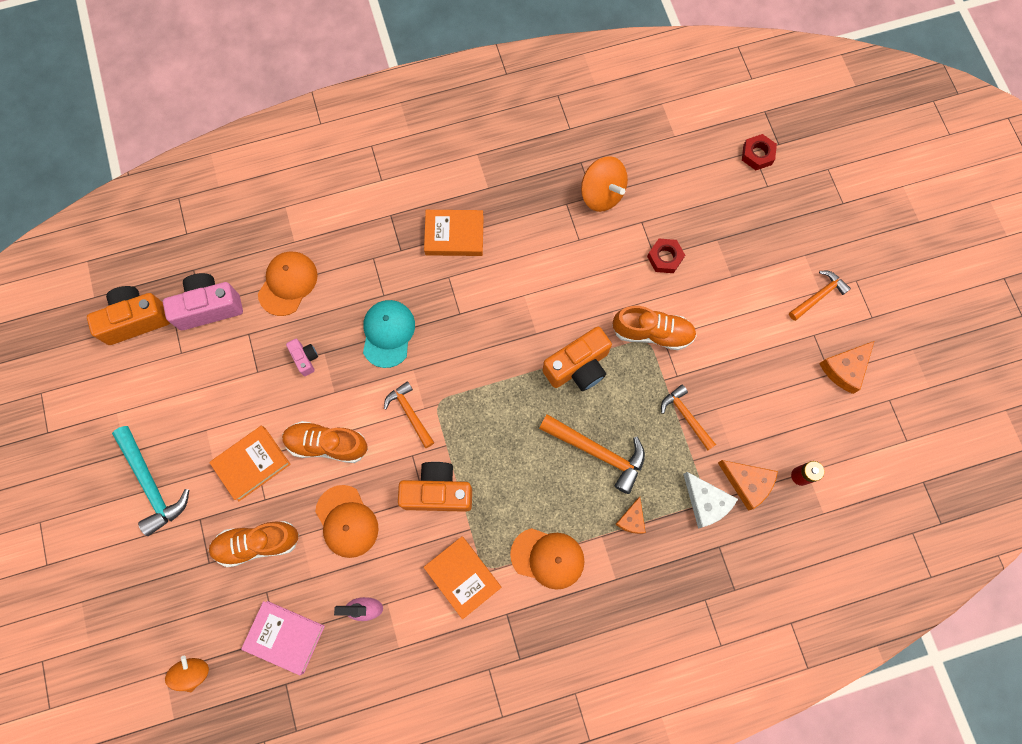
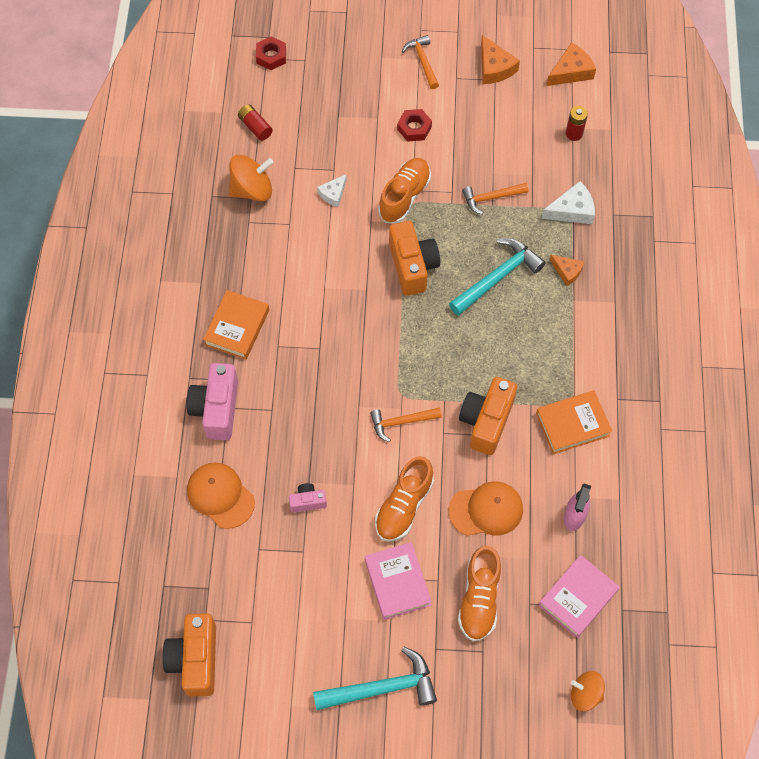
camera: 70 degrees left, 10 degrees down
(209, 307) = (213, 580): pink camera -> pink camera (217, 409)
(252, 464) = (397, 582): orange book -> pink book
(388, 333) = (313, 417): turquoise cap -> none
(547, 558) = (578, 349): orange cap -> none
(597, 452) = (497, 277): orange hammer -> turquoise hammer
(628, 266) = (333, 194): none -> white cheese
(665, 258) = (338, 162): red nut -> red nut (414, 128)
(671, 171) = (255, 127): none -> red battery
(747, 483) = (566, 174): orange cheese -> orange cheese (571, 71)

